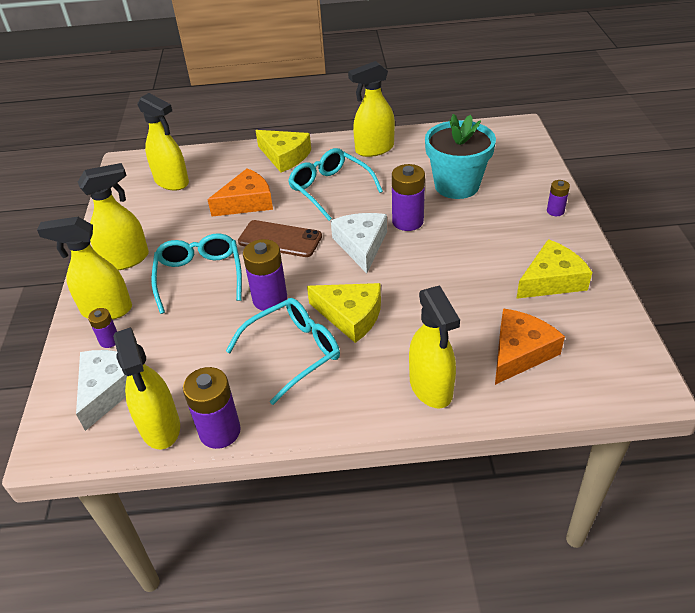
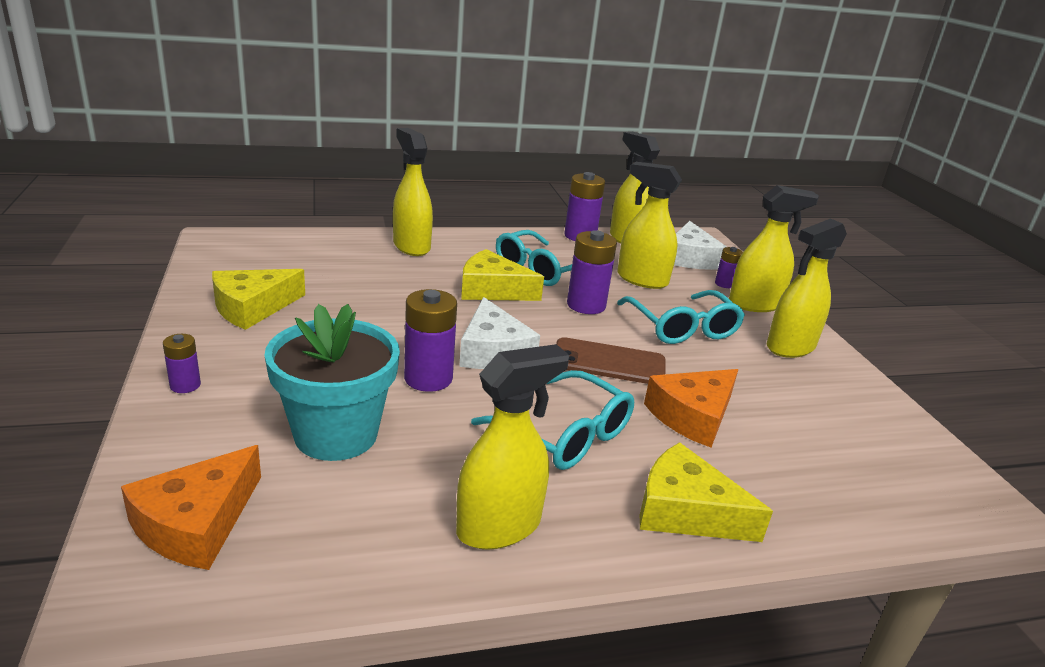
camera: 165 degrees right, 15 degrees down
(172, 182) = (853, 457): yellow spray bottle -> yellow spray bottle (641, 280)
(520, 352) = (321, 260): orange cheese -> orange cheese (197, 523)

